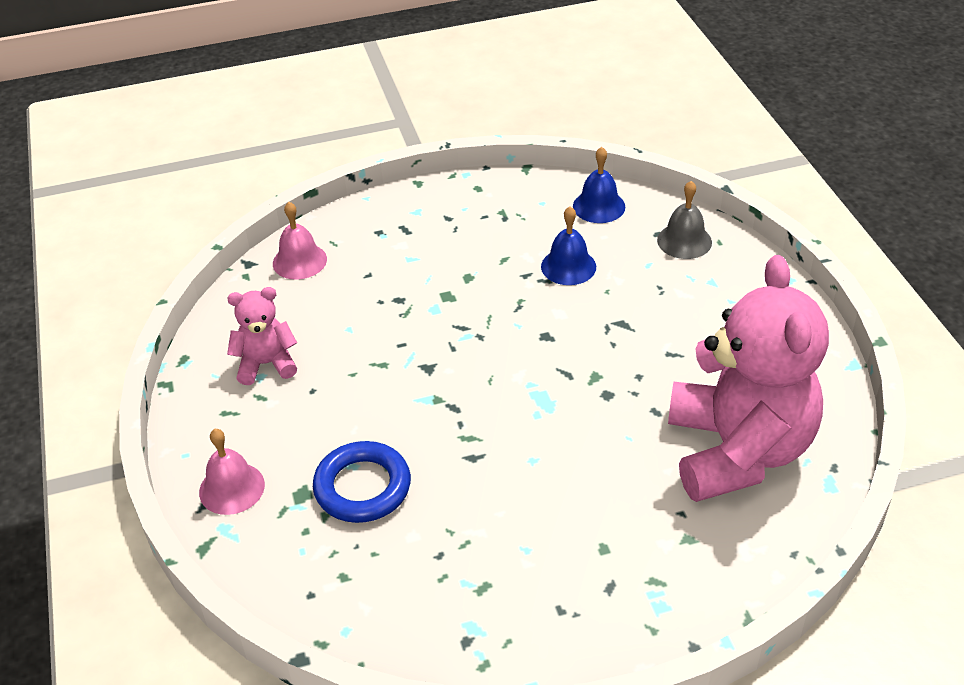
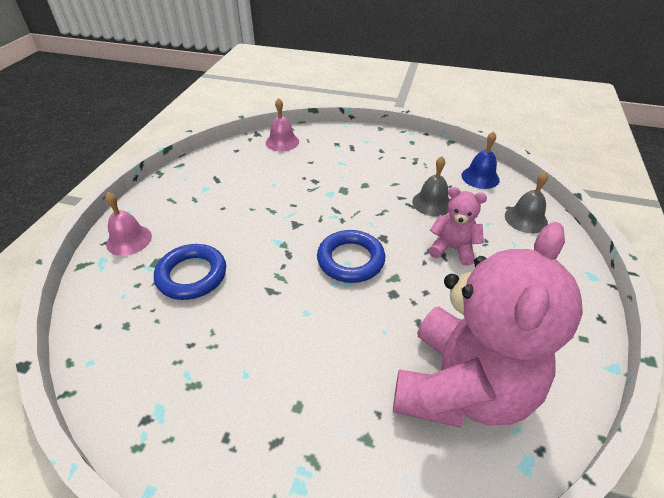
camera: 30 degrees right, 0 degrees up
(266, 364) = (214, 184): pink teddy bear -> pink teddy bear (452, 249)
(531, 379) = (350, 260): none -> blue ring
(568, 266) = (432, 203): blue bell -> grey bell

